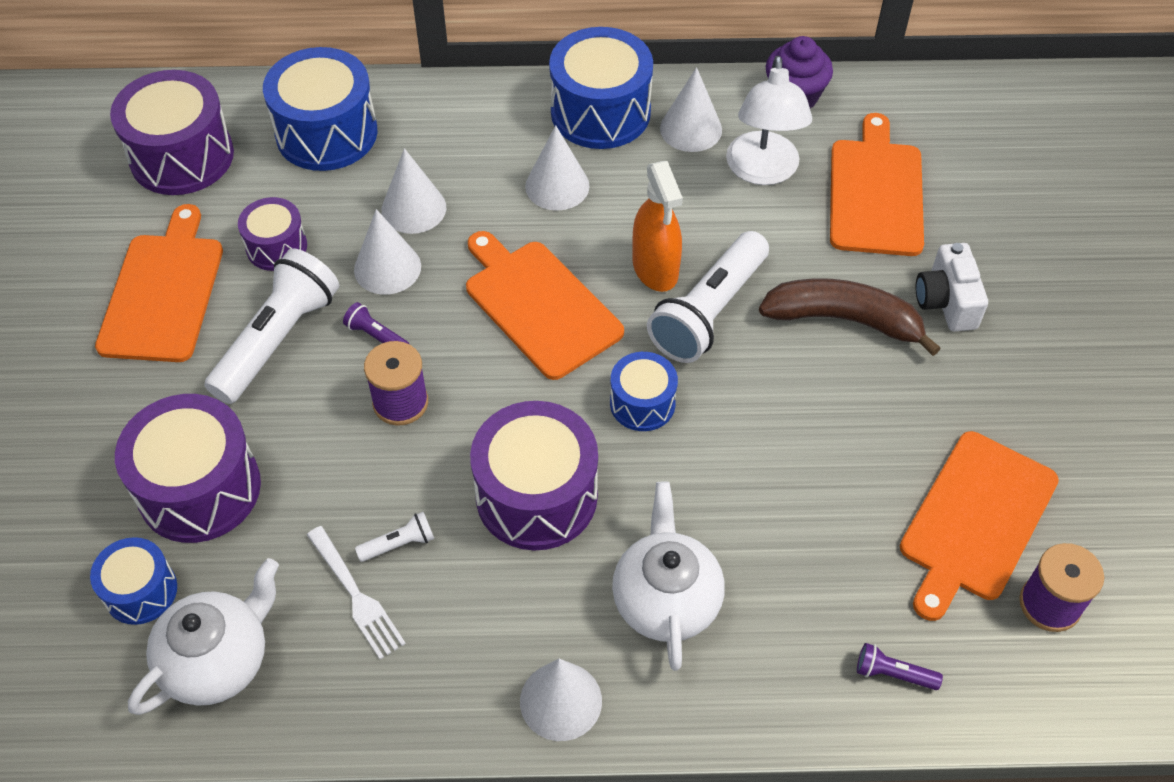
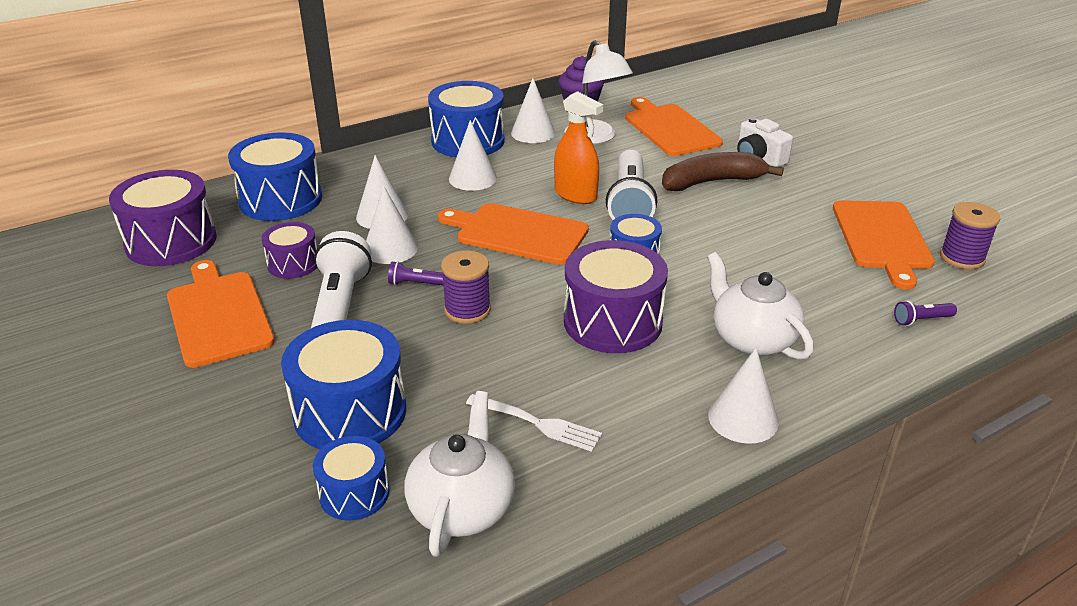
camera: 30 degrees left, 20 degrees down
(199, 488) = (350, 412): purple drum -> blue drum
(399, 544) = (541, 383): white flashlight -> none

